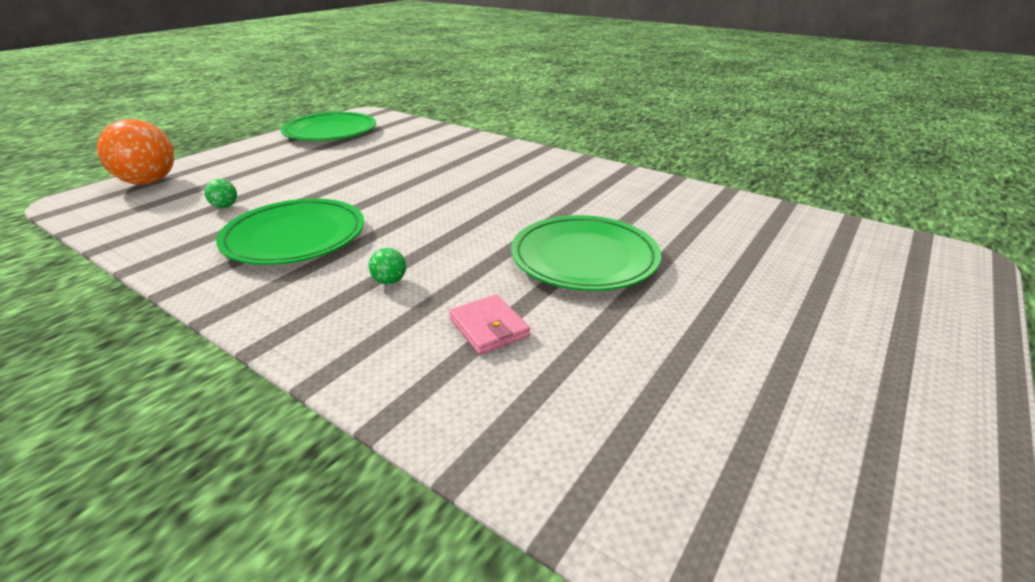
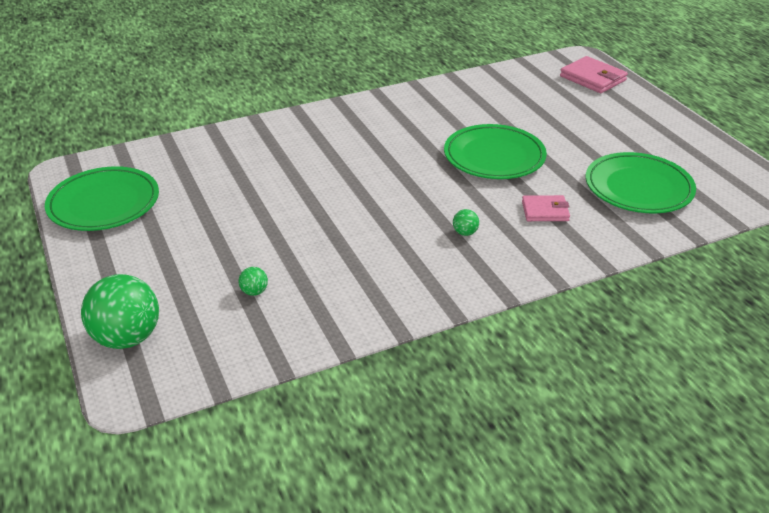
camera: 60 degrees left, 5 degrees up
(148, 182) = (127, 338): orange ball -> green ball
(295, 237) = (358, 262): green plate -> green plate (638, 188)
(917, 280) = (592, 78): none -> pink wallet

